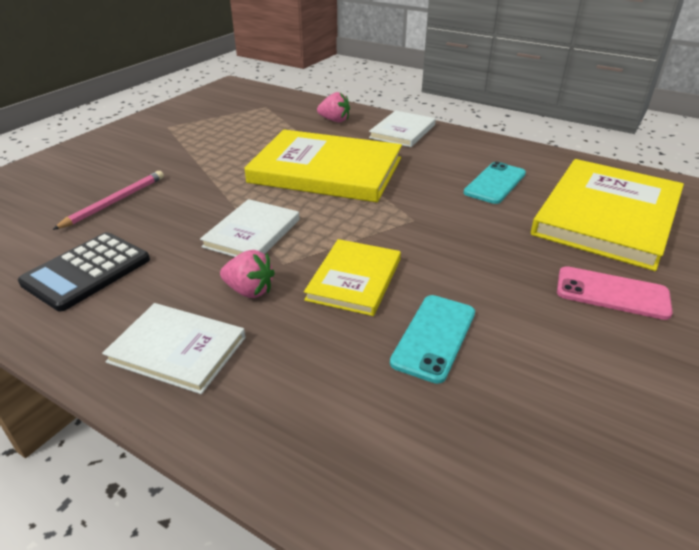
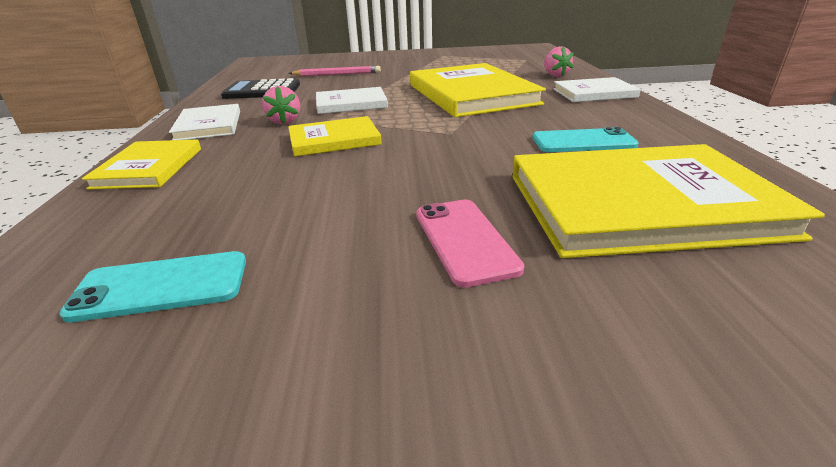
camera: 55 degrees right, 5 degrees down
(284, 431) = (149, 167): none -> yellow book
(434, 337) = (288, 180): turquoise phone -> turquoise phone (161, 286)

